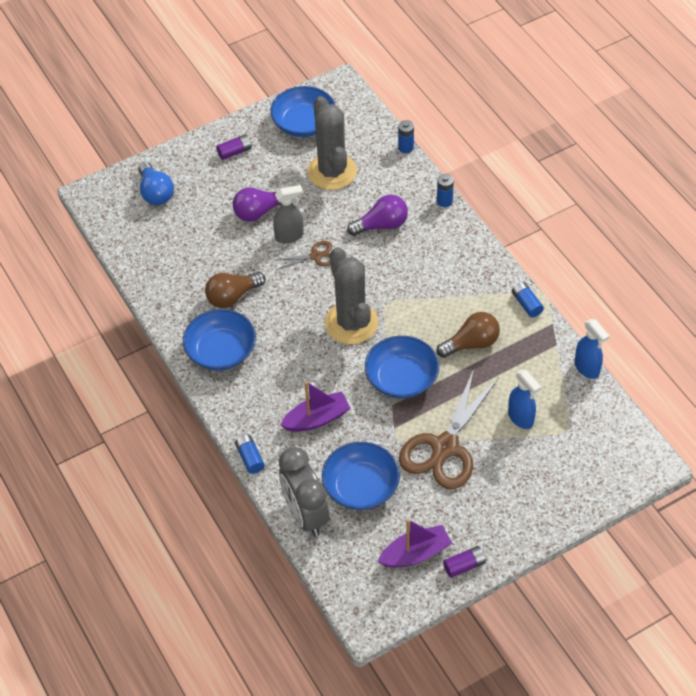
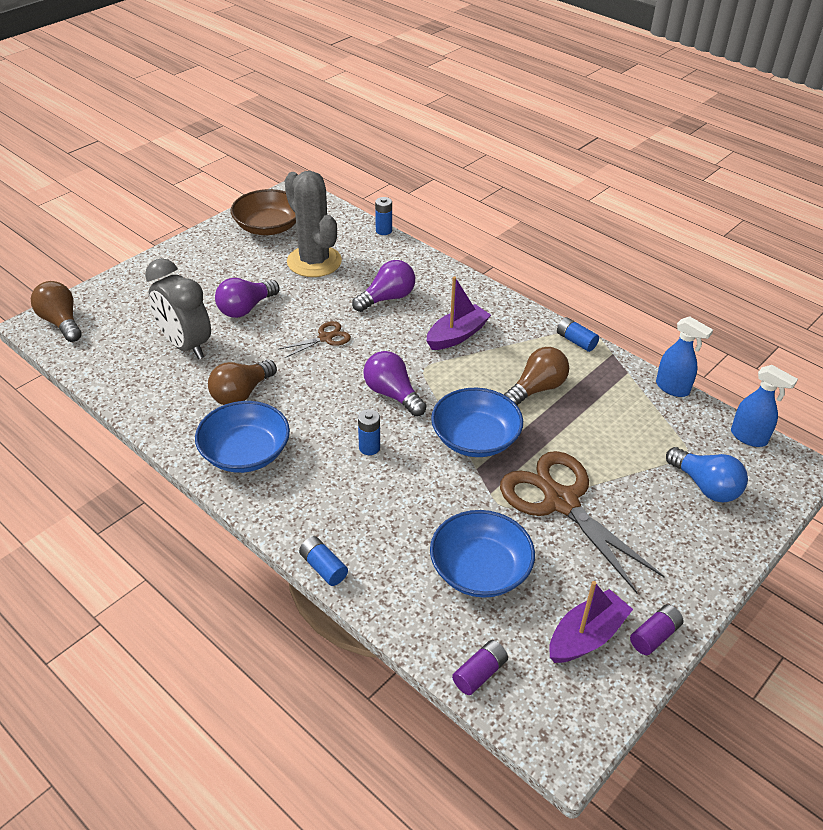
camera: 20 degrees left, 10 degrees down
(108, 196) = (61, 322): none -> brown light bulb
(155, 193) = (118, 310): blue light bulb -> blue light bulb (705, 486)
(235, 152) = (200, 261): purple battery -> purple battery (480, 673)
(289, 236) = (288, 324): grey spray bottle -> none
(304, 123) = (268, 227): blue bowl -> brown bowl
(305, 514) = (423, 621): grey clock -> grey clock (186, 345)
(317, 419) = (392, 503): purple boat -> purple boat (457, 335)
(351, 323) = (392, 394): grey cactus -> purple light bulb
(444, 201) = (444, 267): blue battery -> blue battery (369, 447)
(445, 447) = (560, 501): brown scissors -> brown scissors turned 135 degrees clockwise
(521, 418) = (630, 451): blue spray bottle -> blue spray bottle (749, 437)

